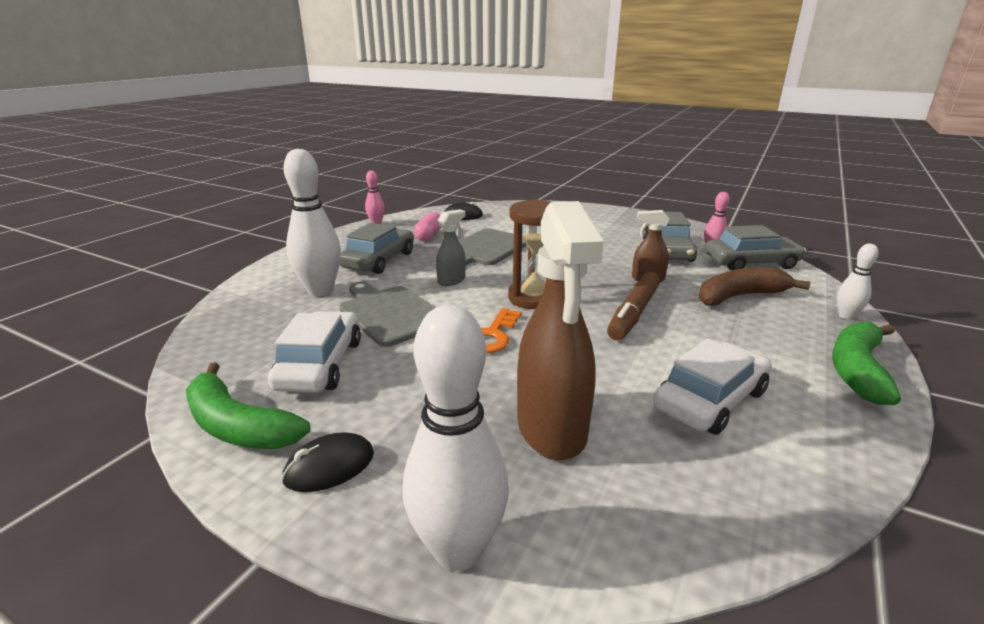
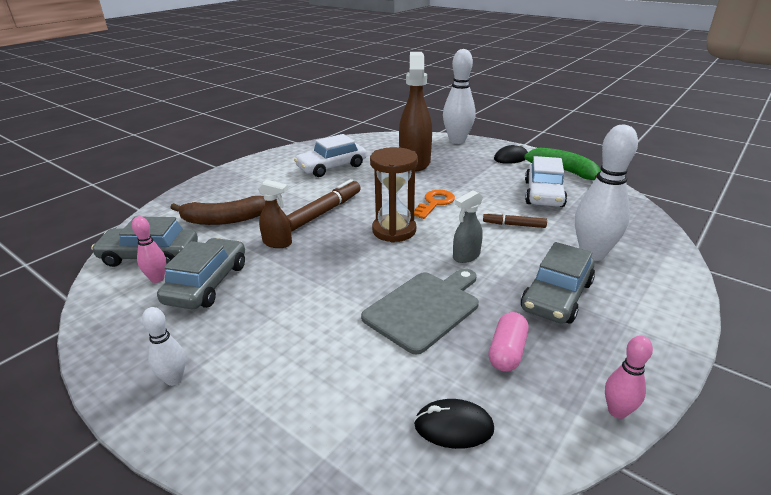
camera: 170 degrees left, 5 degrees up
(390, 313) = (514, 225): grey cutting board -> brown marker
(846, 316) = (179, 199): white bowling pin -> white bowling pin (174, 379)
(857, 370) = (237, 173): green banana -> none

